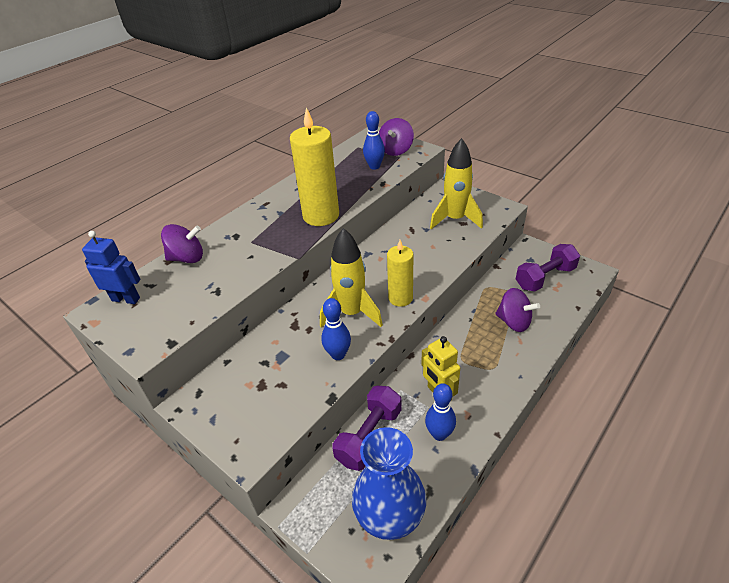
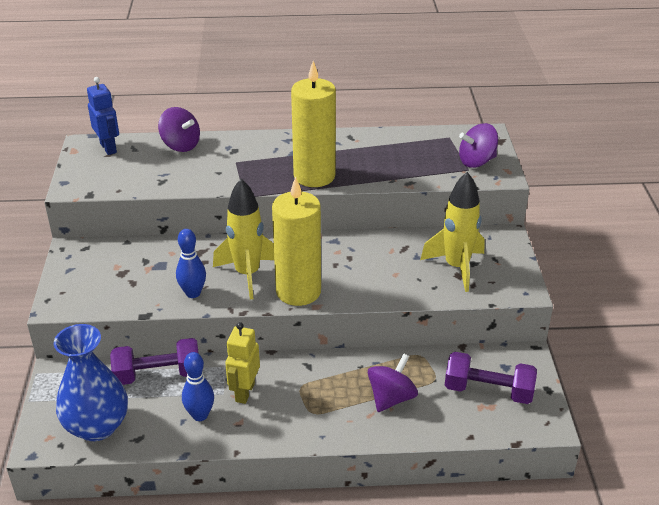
camera: 45 degrees right, 5 degrees down
(374, 166) = (430, 164): blue bowling pin -> none
(400, 298) = (298, 291): yellow candle -> yellow candle, size x1.62
(514, 322) = (391, 398): purple spinning top -> purple spinning top turned 135 degrees counterclockwise

